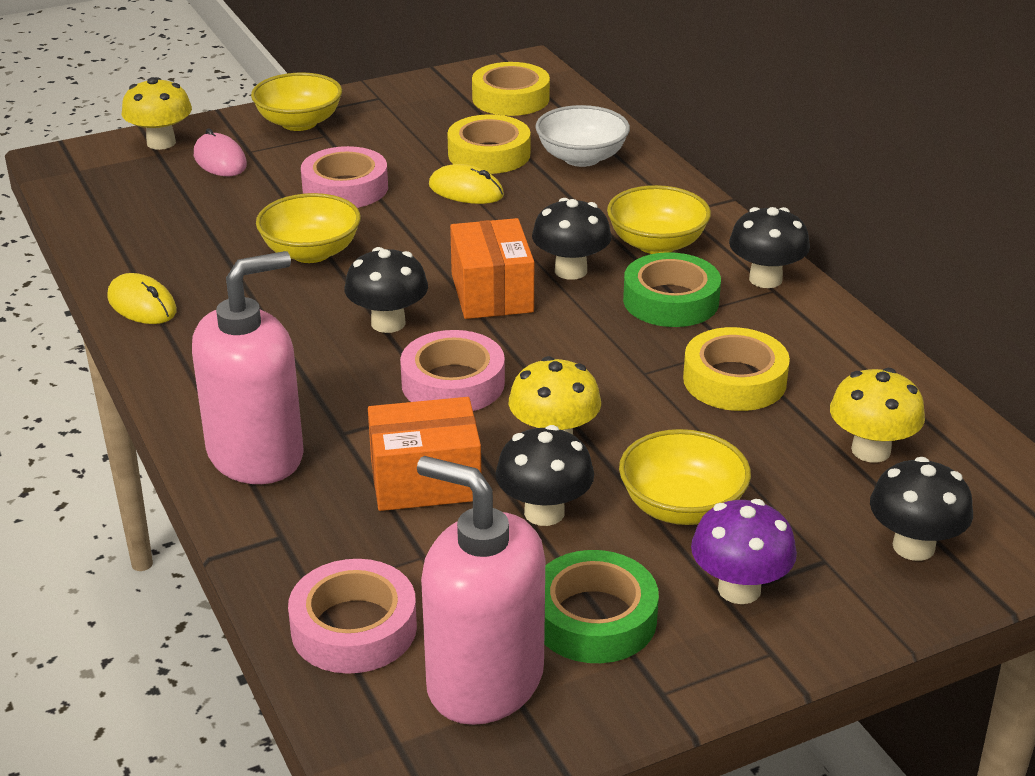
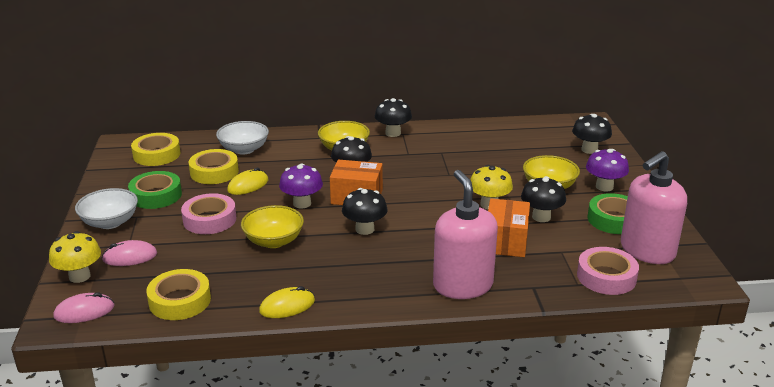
camera: 70 degrees left, 5 degrees down
(86, 169) = (84, 311): none -> pink mouse
(299, 123) = (110, 222): yellow bowl -> white bowl
(438, 249) = (302, 203): none -> purple mushroom
(453, 383) = (430, 221): pink tape -> none
(671, 300) = (395, 156): green tape -> green tape (156, 195)
(734, 380) = (466, 157): yellow tape -> yellow tape (180, 301)
(871, 450) = (528, 142): yellow mushroom -> none

